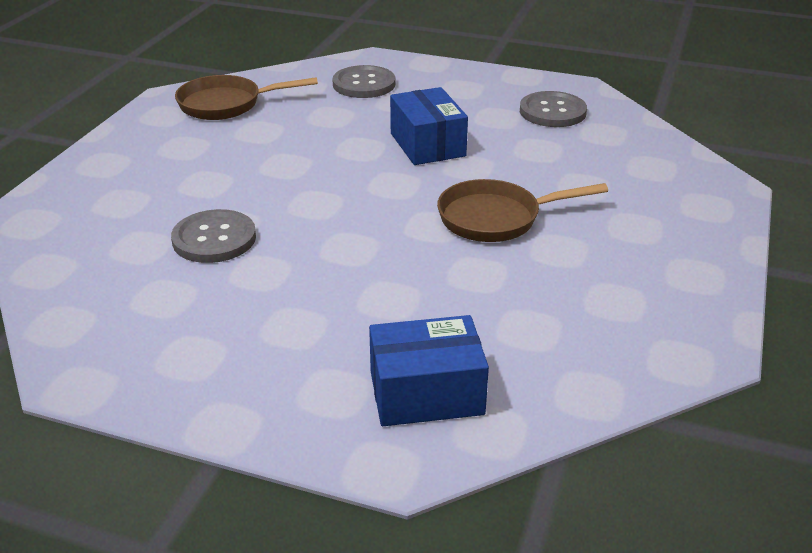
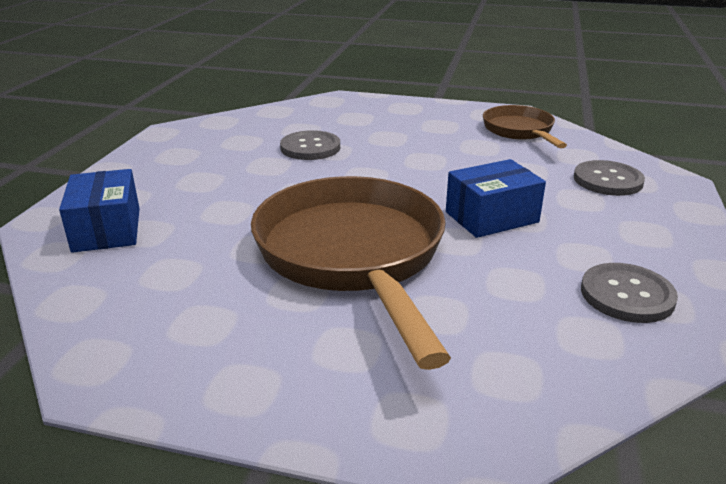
camera: 85 degrees right, 5 degrees down
(496, 218) = (353, 256): brown pan -> brown pan, size x1.89

